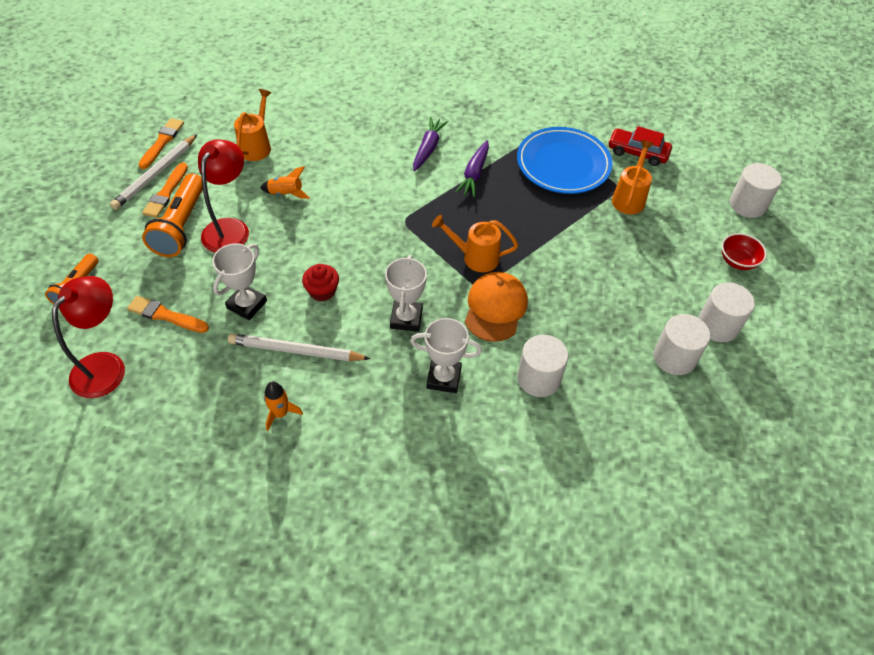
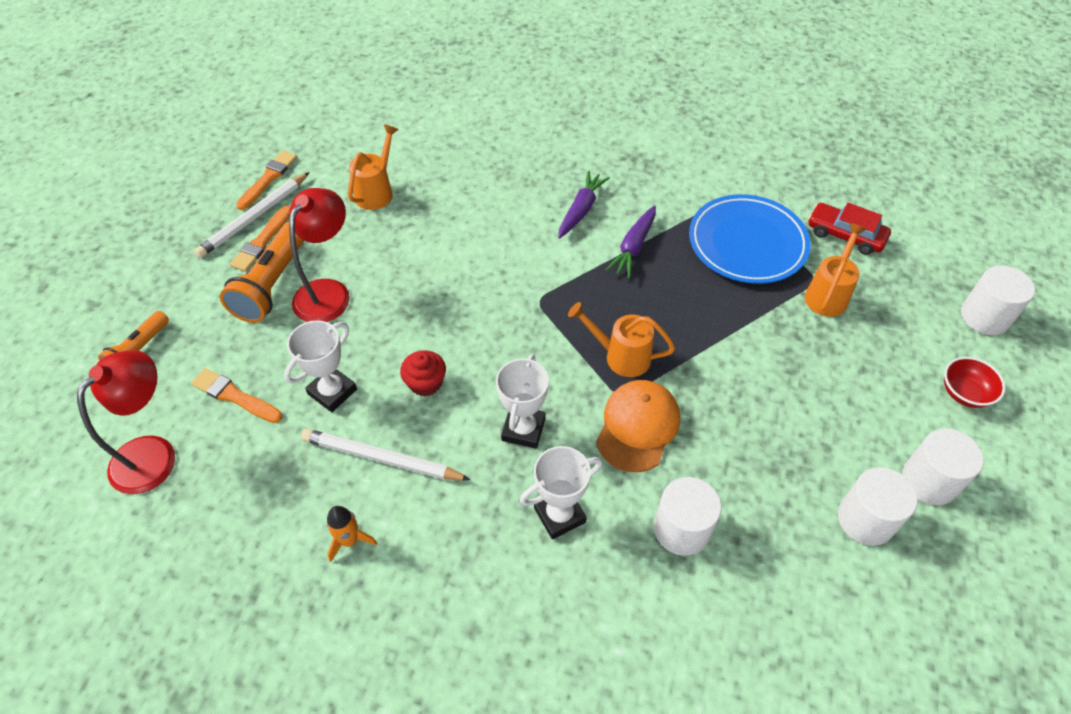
camera: 10 degrees right, 0 degrees up
(286, 194) = (401, 254): orange rocket -> none
(444, 378) = (559, 515): white trophy -> white trophy turned 45 degrees counterclockwise

